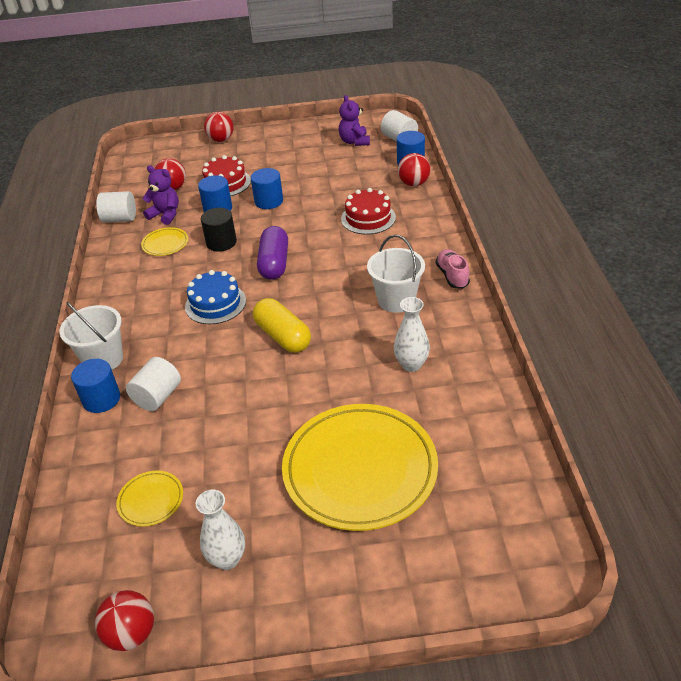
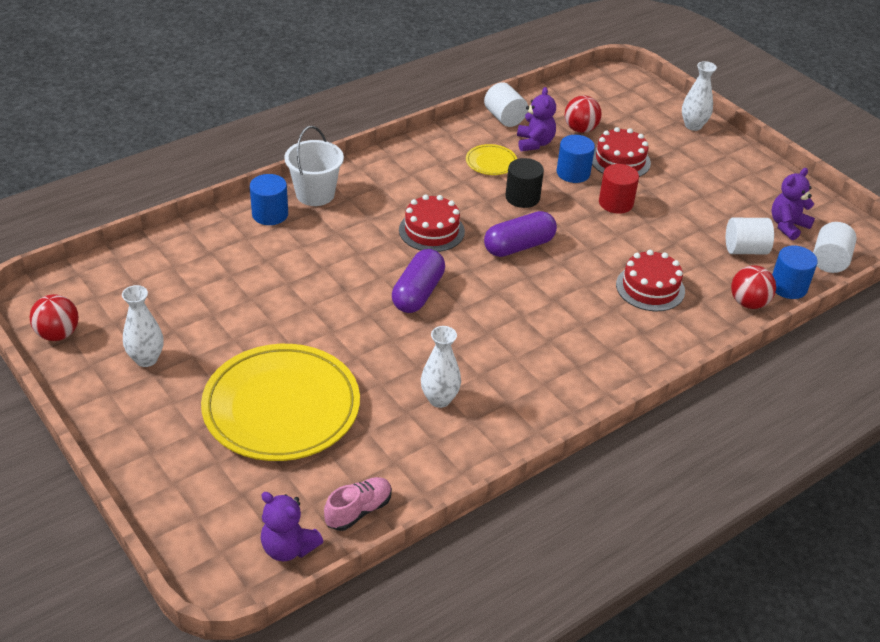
camera: 55 degrees right, 0 degrees up
(151, 500) = (181, 291): yellow plate -> none
(157, 396) = (292, 245): white cylinder -> white cylinder (745, 249)
(215, 303) = (431, 230): blue cake -> red cake
(221, 140) = (693, 126): red ball -> white vase
(269, 201) = (616, 203): blue cylinder -> red cylinder
(283, 336) = (418, 293): yellow capsule -> purple capsule
(396, 300) = (529, 356): white bucket -> none
(452, 276) = (602, 388): pink shoe -> pink shoe (358, 511)
(528, 517) = (288, 548): none -> purple teddy bear

